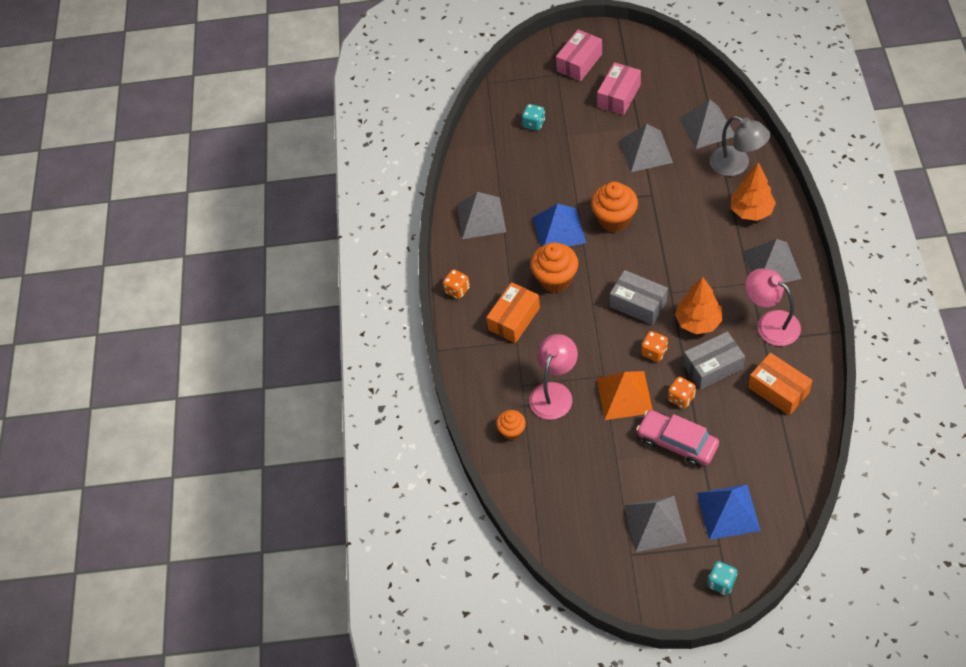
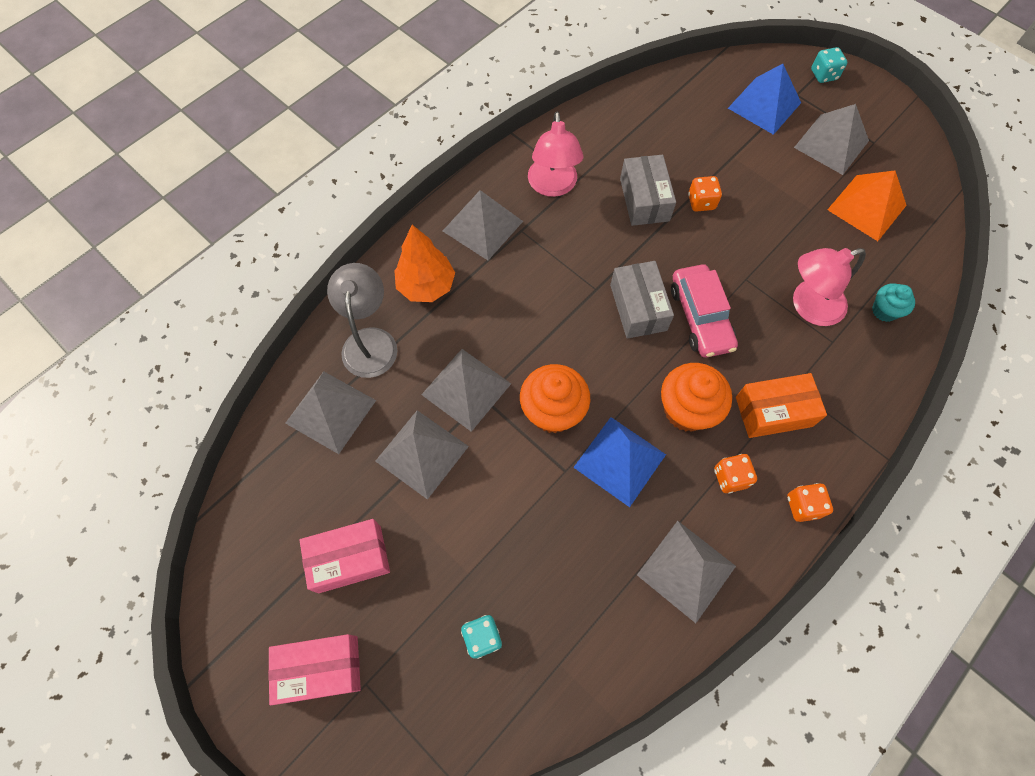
camera: 140 degrees left, 10 degrees up
(512, 431) = (884, 311): orange cupcake -> turquoise cupcake
(624, 395) = (746, 247): orange pyramid -> orange pyramid (867, 207)
(654, 352) = (677, 255): orange dice -> orange dice (730, 477)
(665, 190) = (466, 389): none -> grey pyramid
(677, 442) = (746, 176): pink car -> pink car (700, 317)
(698, 322) = (607, 243): orange tree -> none
(713, 367) = (644, 199): grey box -> grey box turned 60 degrees clockwise
(778, 390) = (618, 139): orange box -> none

